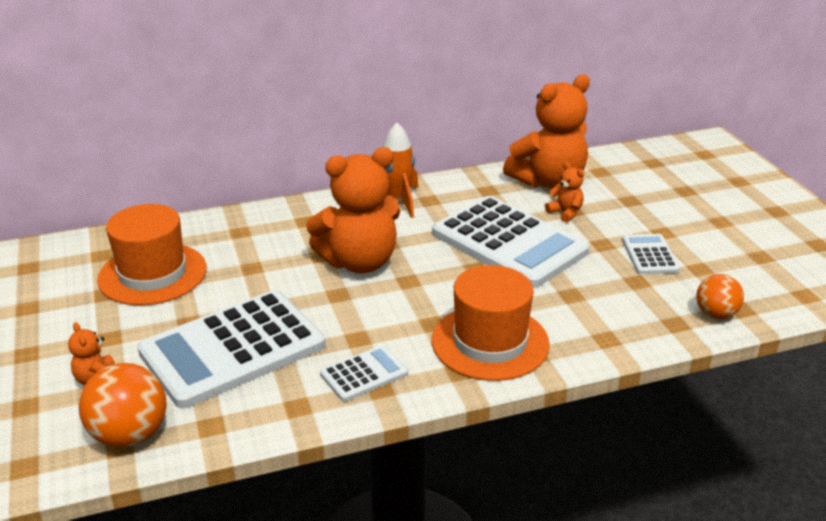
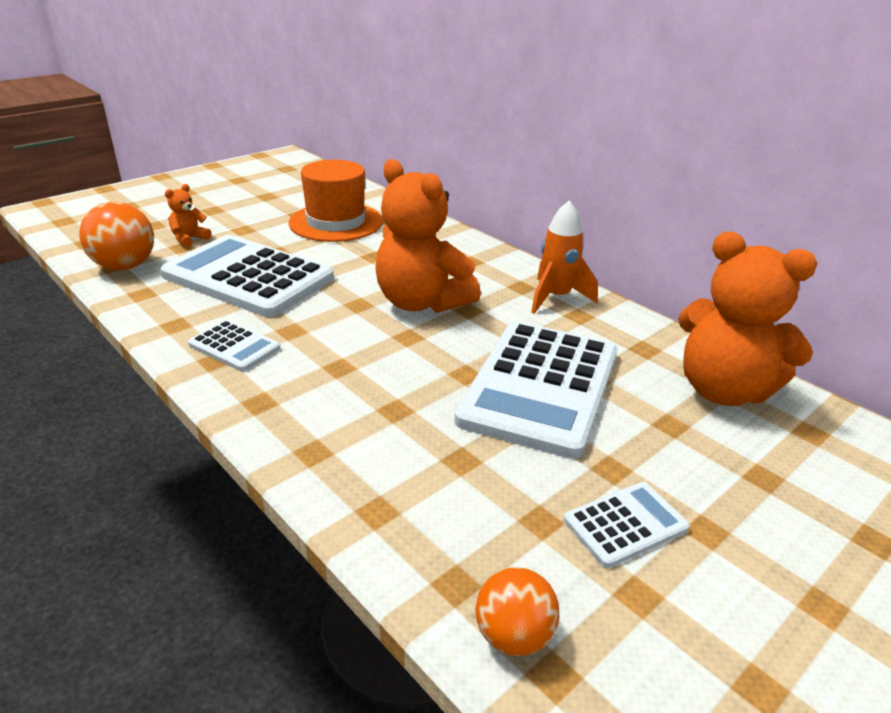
camera: 65 degrees right, 0 degrees up
(490, 342) = (322, 413): orange hat -> none
(565, 213) = (658, 419): orange teddy bear -> none

